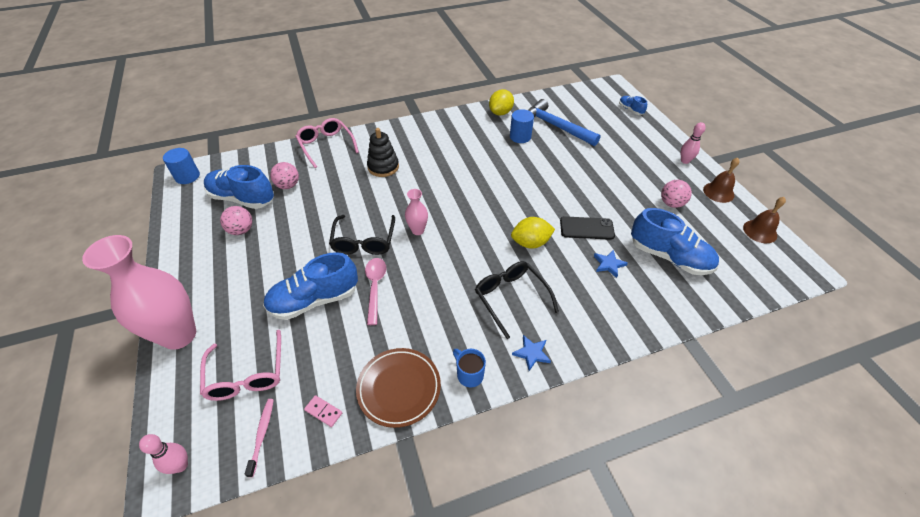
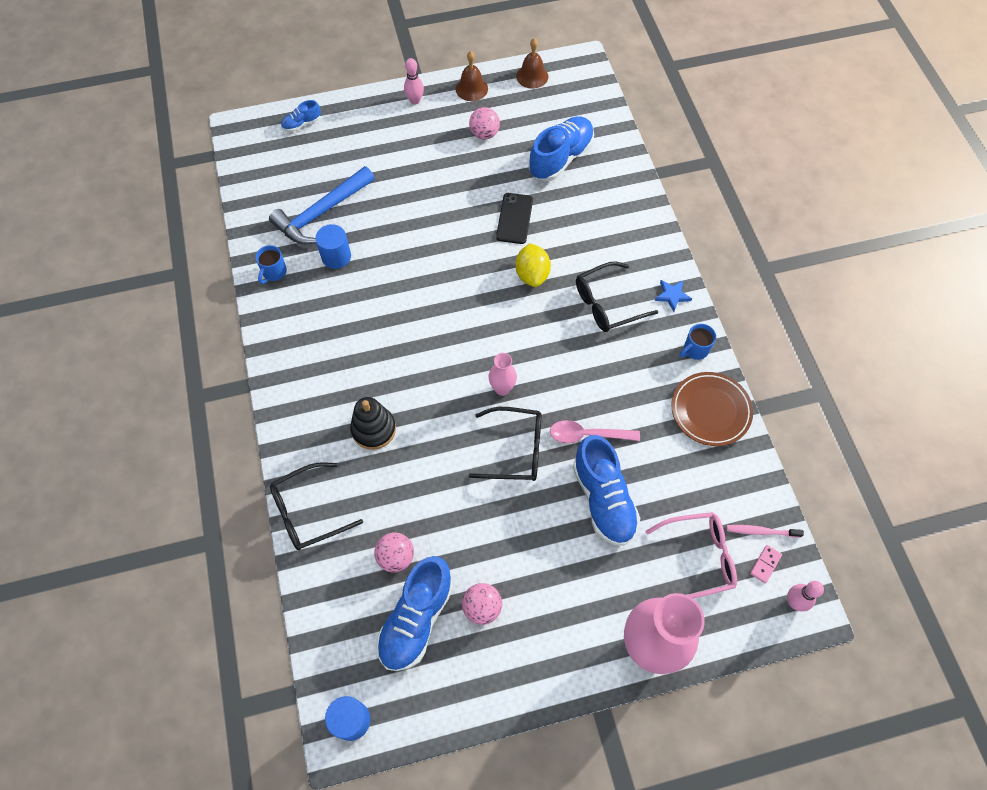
camera: 85 degrees left, 15 degrees up
(323, 411) = (736, 477): pink domino -> pink domino (765, 564)
(326, 146) = (309, 511): pink glasses -> black glasses
(500, 113) = (274, 272): yellow lemon -> blue mug
(609, 264) = (567, 210): blue star -> none

